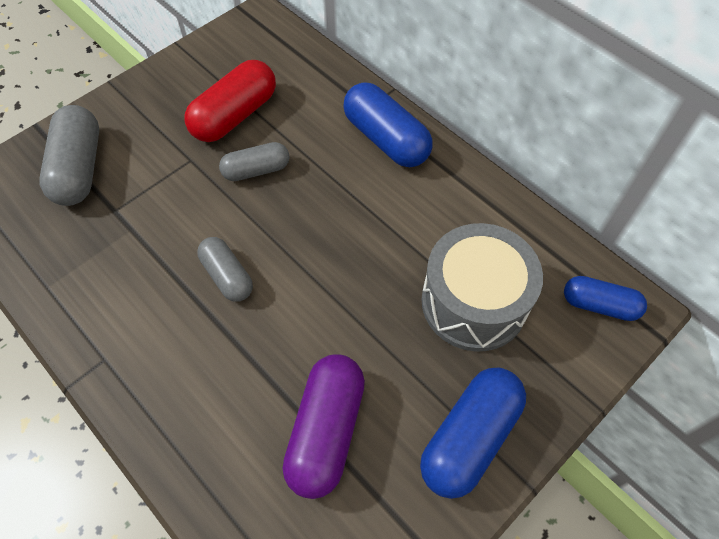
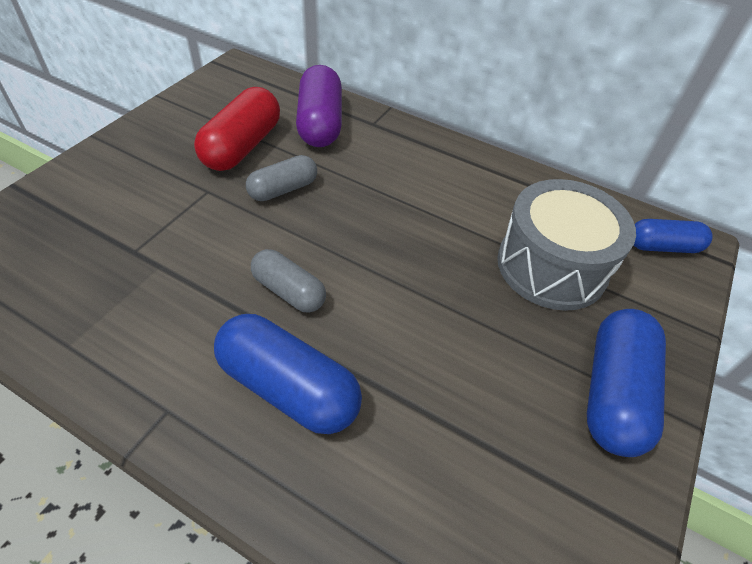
camera: 20 degrees left, 10 degrees down
(79, 168) = (79, 218): grey capsule -> none
(326, 431) = (464, 425): purple capsule -> purple capsule (320, 123)
(386, 139) = (402, 145): blue capsule -> blue capsule (288, 387)

